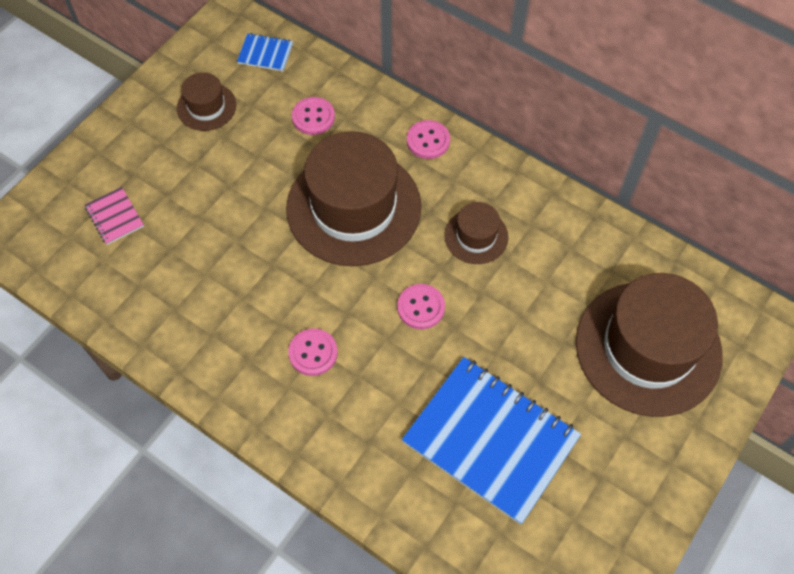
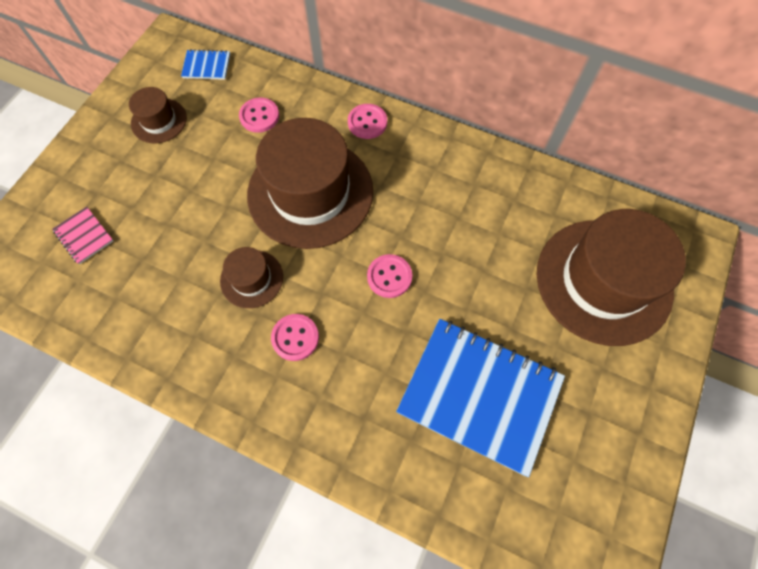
camera: 10 degrees left, 5 degrees up
(476, 236) = (427, 202): brown hat -> brown hat (252, 279)

